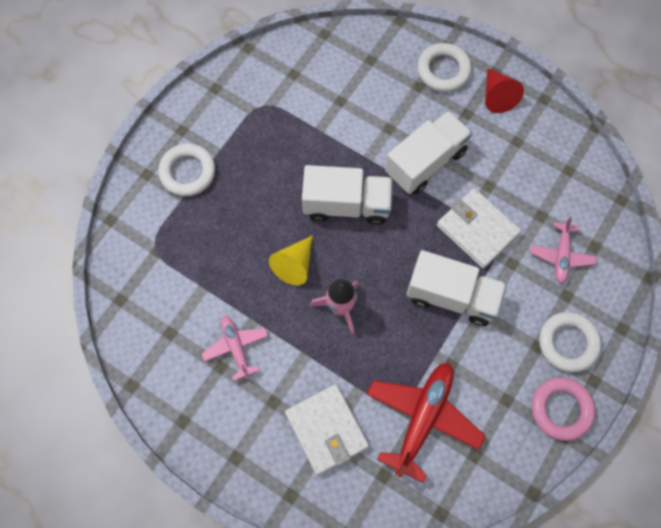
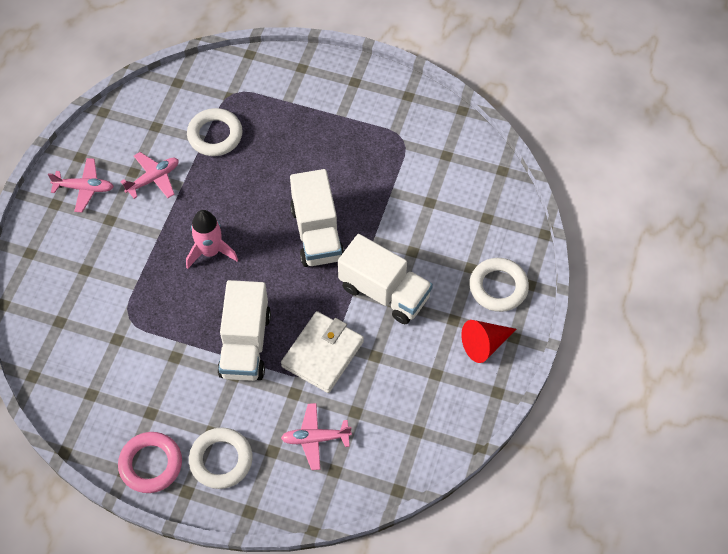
camera: 75 degrees right, 10 degrees down
(187, 172) = (313, 98): white ring -> white ring (215, 135)
(225, 422) = (84, 188): none -> pink plane
(295, 264) = (243, 205): yellow cone -> none
(326, 429) = (92, 267): white wallet -> none
(423, 418) = (118, 343): red plane -> none

